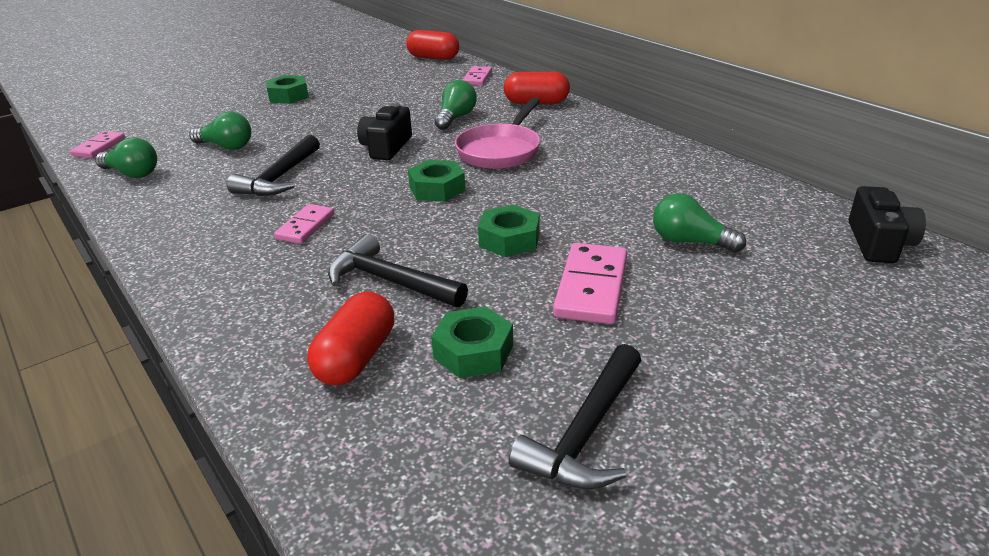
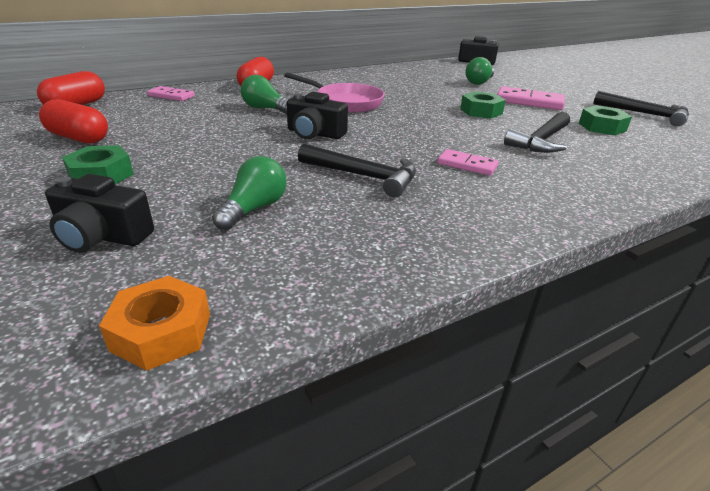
camera: 85 degrees left, 0 degrees up
(99, 147) = (162, 332): pink domino -> orange nut
(132, 173) = (309, 274): green light bulb -> none
(201, 115) = (102, 236): none -> black camera
(356, 358) = (627, 152): red capsule -> red capsule (78, 138)
(437, 189) = (405, 122): green nut -> none

